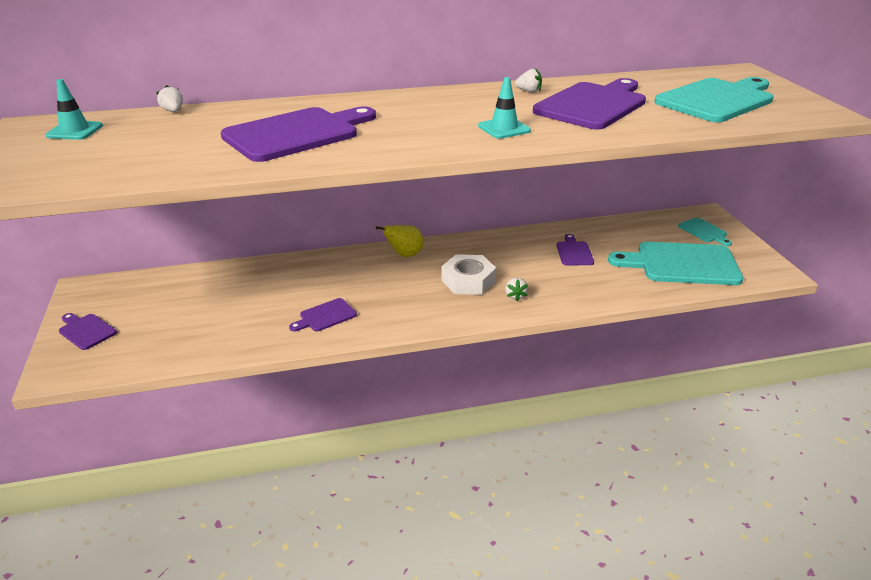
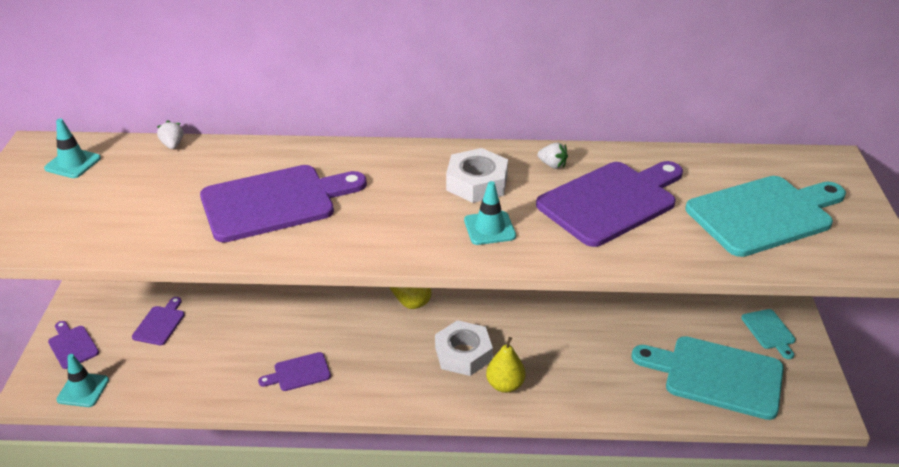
camera: 15 degrees right, 5 degrees up
(111, 363) = (83, 390): none -> turquoise traffic cone
(473, 106) = (477, 183): none -> white nut
(515, 296) = (505, 385): white strawberry -> yellow pear
(574, 252) = (598, 335): purple cutting board -> purple cutting board (160, 323)

